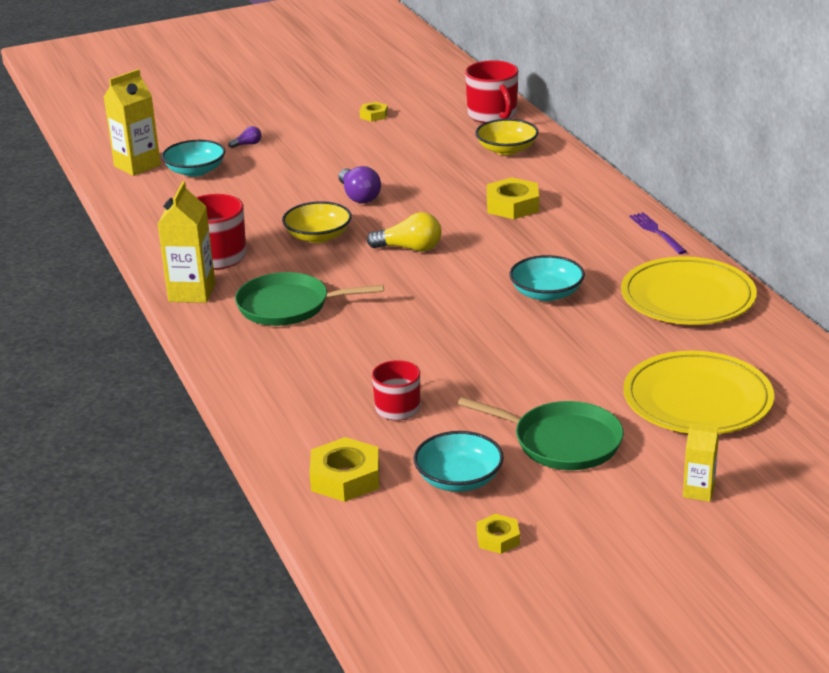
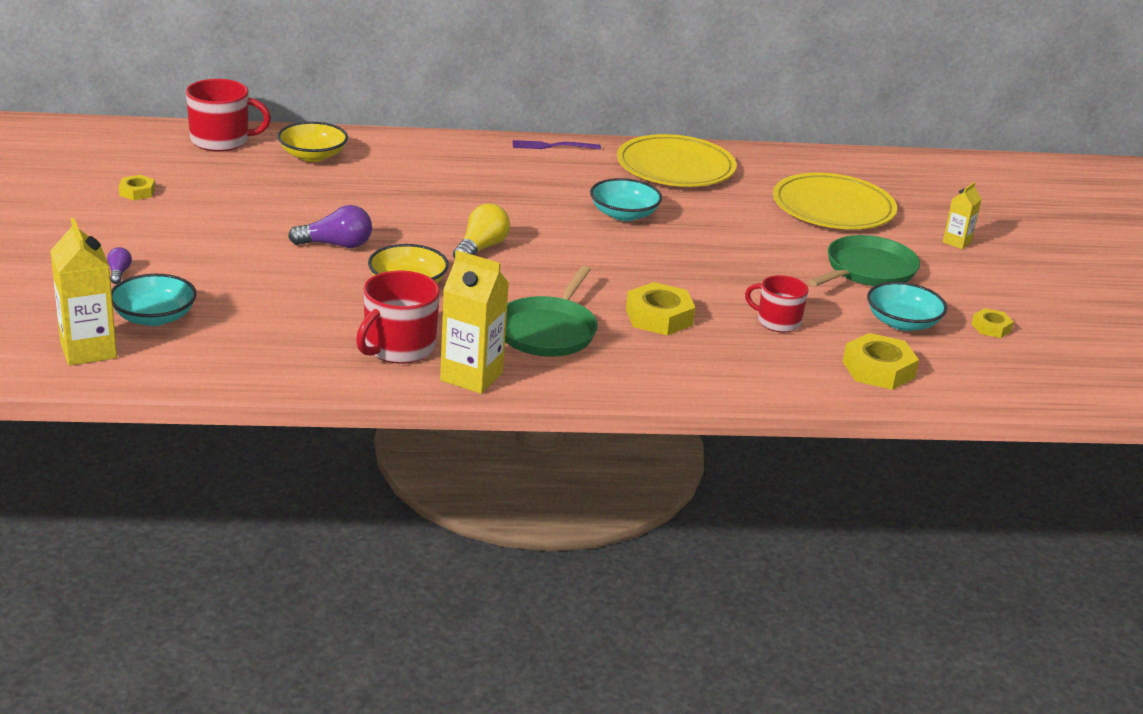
camera: 75 degrees left, 0 degrees up
(512, 205) = (439, 184): yellow nut -> yellow nut (659, 317)

